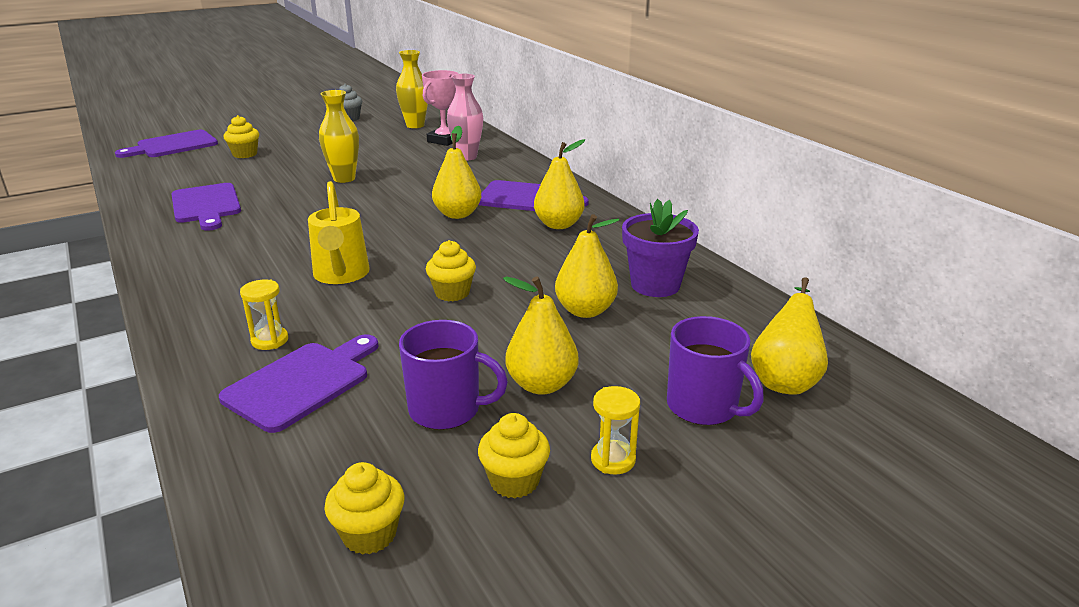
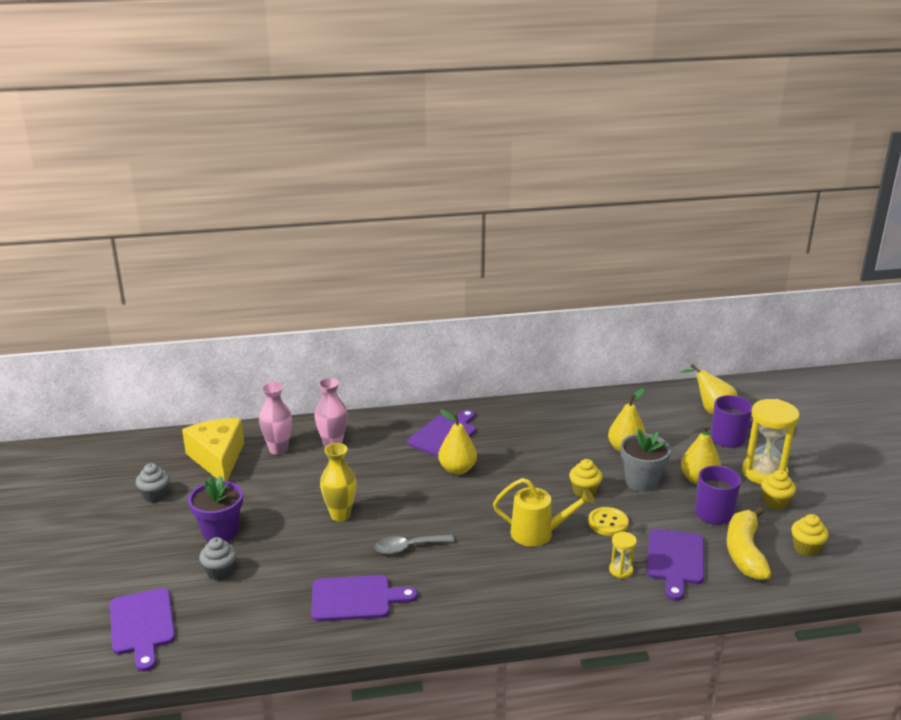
camera: 70 degrees left, 0 degrees up
(245, 154) = (220, 572): yellow cupcake -> grey cupcake
(295, 213) = (408, 547): none -> grey spoon
(302, 383) = (675, 560): purple cutting board -> purple cutting board turned 135 degrees counterclockwise
(337, 453) = (745, 552): none -> yellow banana
(382, 318) = (608, 523): none -> yellow button
(415, 125) = (218, 458): yellow vase -> yellow cheese
(444, 140) = (278, 449): pink trophy -> pink vase
(502, 333) = (641, 482): none -> grey flower pot
(559, 225) = (500, 432): yellow pear -> none
(613, 459) = (764, 473): yellow hourglass -> yellow hourglass, size x2.10
(655, 285) = (604, 419): purple flower pot -> purple flower pot (220, 532)

